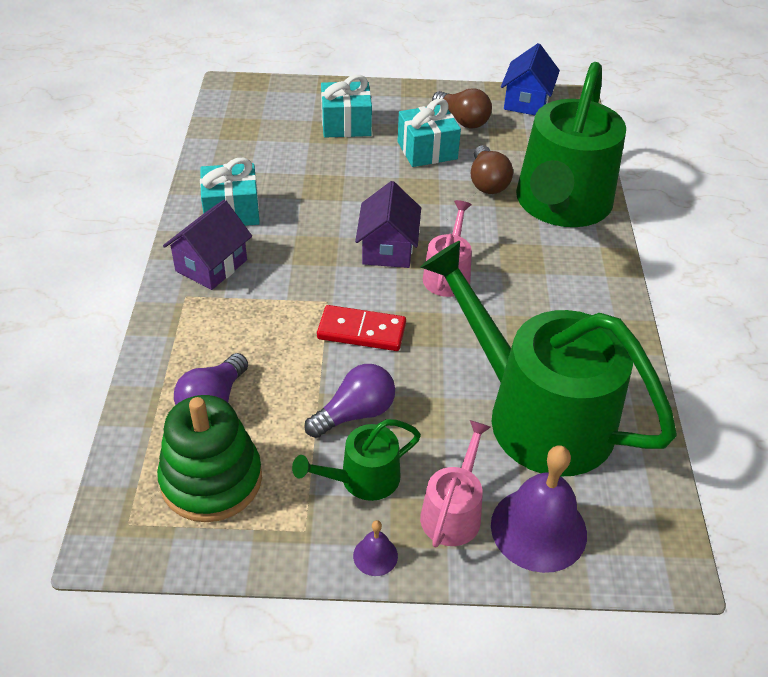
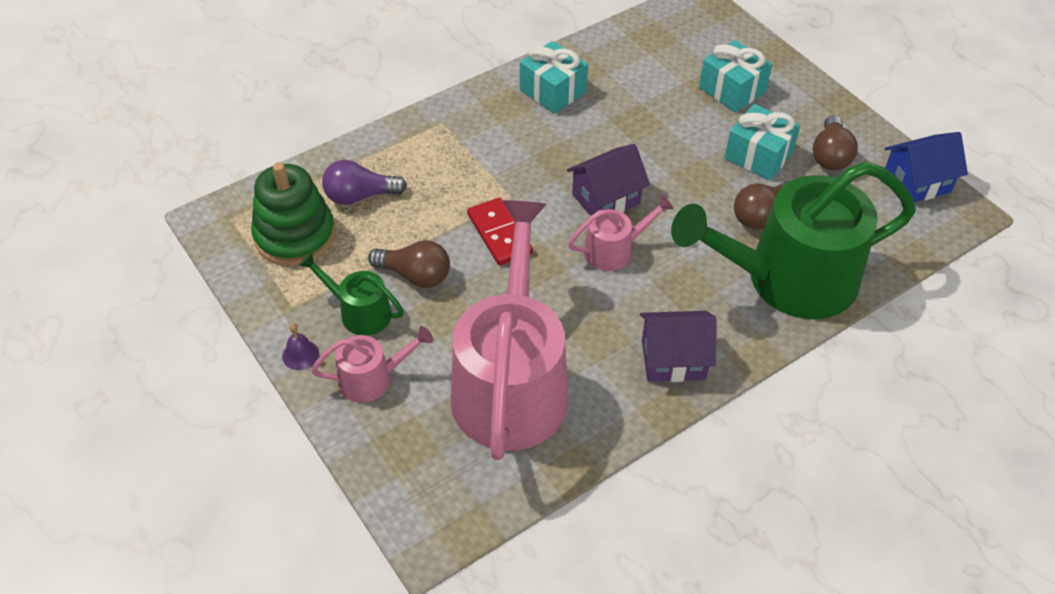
camera: 55 degrees right, 5 degrees up
(211, 265) = (485, 116): purple house -> purple house (673, 359)
(355, 413) = (415, 275): purple light bulb -> brown light bulb
(537, 414) = (511, 383): green watering can -> pink watering can
(538, 529) = (397, 437): purple bell -> none

